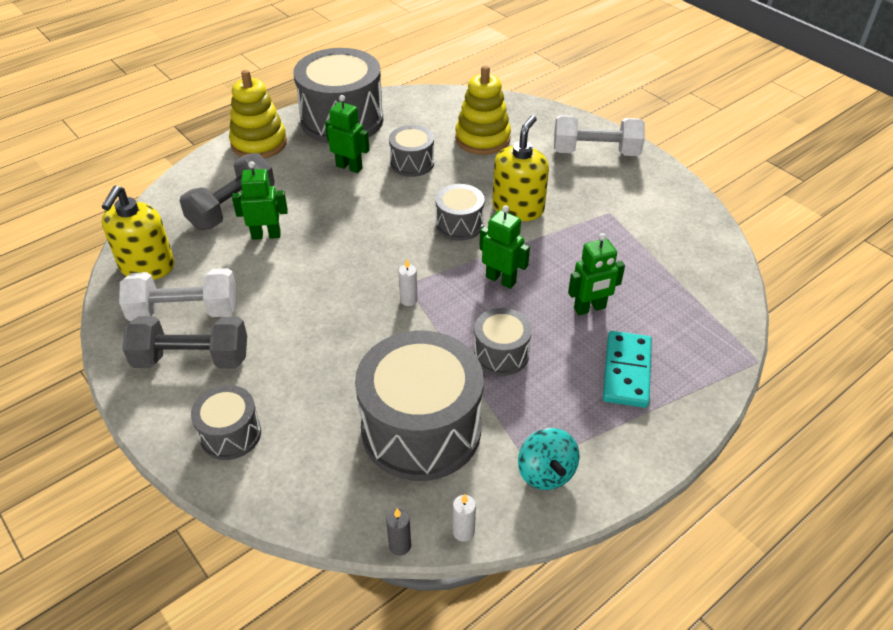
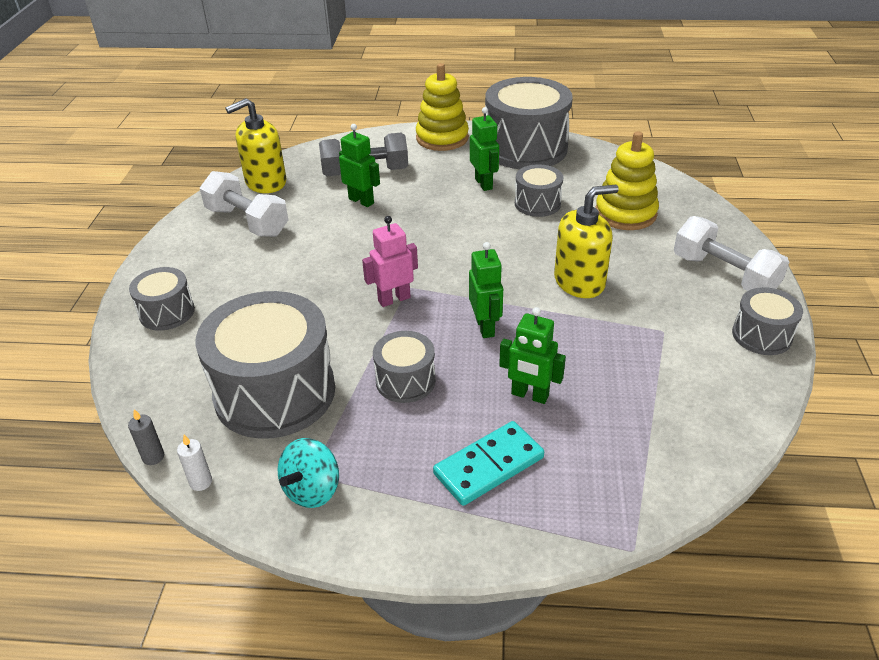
camera: 45 degrees right, 5 degrees down
(192, 359) = (211, 253): grey dumbbell -> none
(408, 300) = (394, 299): white candle -> pink robot
(459, 224) = (511, 267): grey drum -> grey drum (761, 335)

